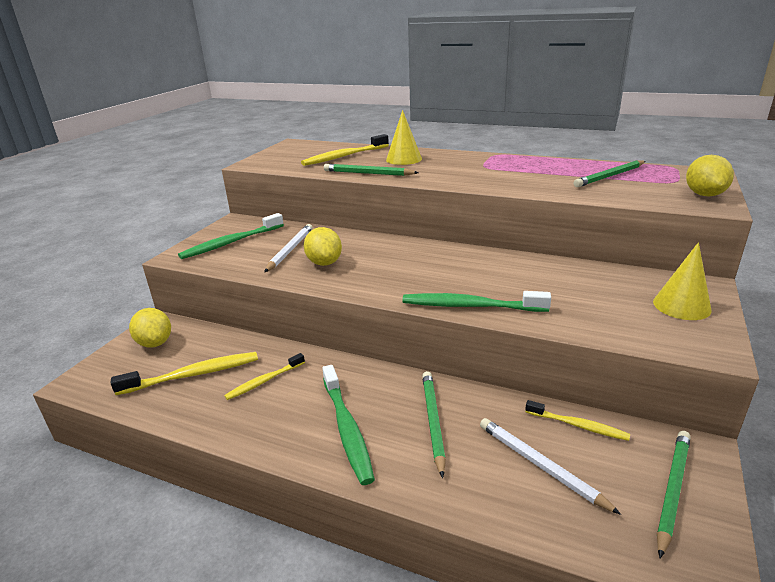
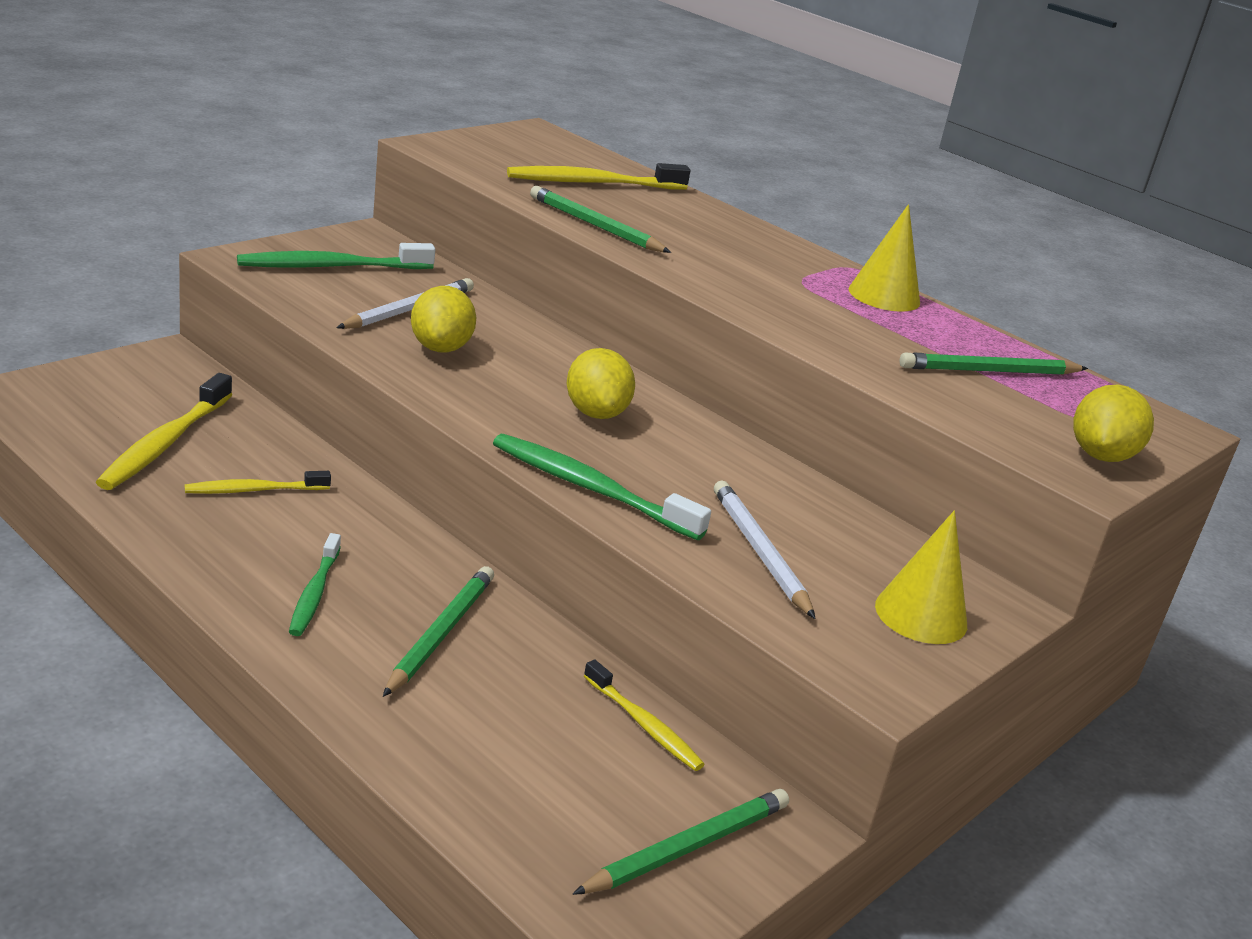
camera: 15 degrees right, 0 degrees up
(155, 343) = (145, 380): yellow lemon -> yellow lemon (596, 413)
(193, 375) = (165, 443): yellow toothbrush -> yellow toothbrush turned 105 degrees clockwise
(347, 429) = (314, 593): green toothbrush -> green toothbrush, size x0.62
(404, 159) = (684, 221): yellow cone -> yellow cone (884, 296)
(540, 465) = (534, 743): white pencil -> white pencil (759, 552)

